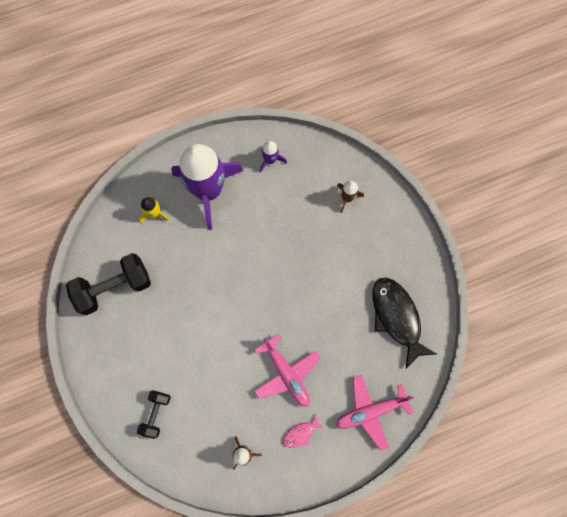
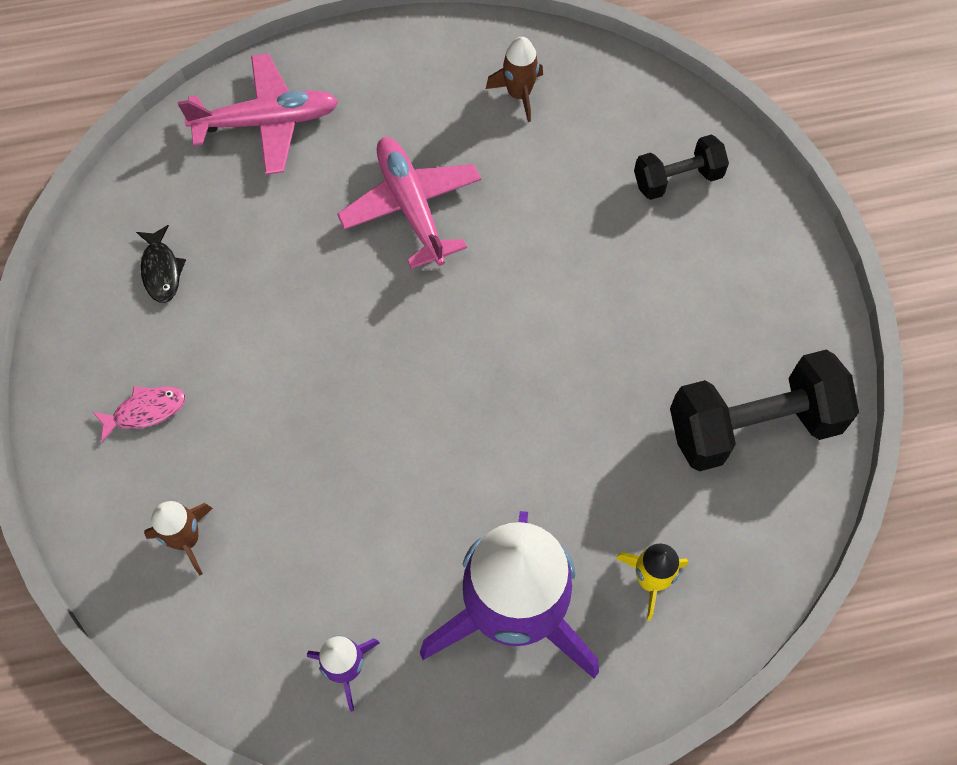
camera: 170 degrees left, 10 degrees down
(156, 414) = (677, 179): black dumbbell -> black dumbbell turned 45 degrees clockwise
(300, 433) = (407, 107): pink fish -> pink fish (145, 411)
(397, 317) = (161, 270): black fish -> black fish, size x0.46

